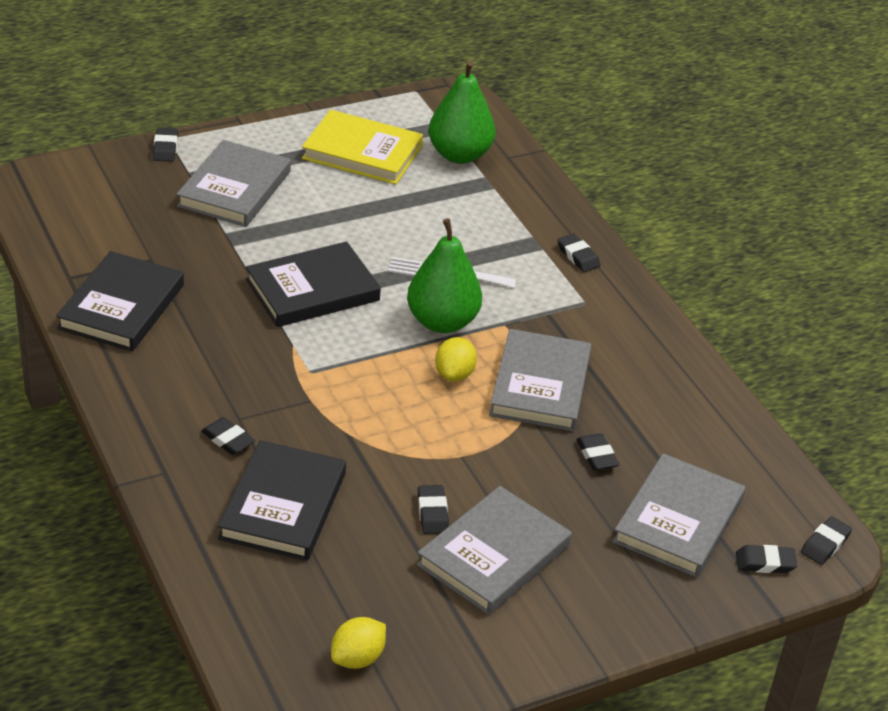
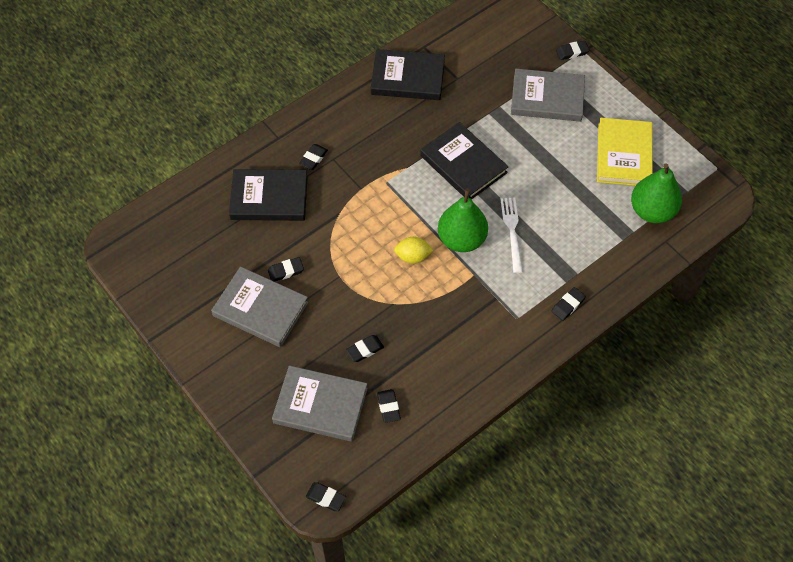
camera: 80 degrees right, 20 degrees up
(357, 658) = (166, 260): yellow lemon -> none
(540, 385) = (420, 306): grey book -> none
(765, 563) = (298, 461): black eraser -> black eraser (388, 407)

